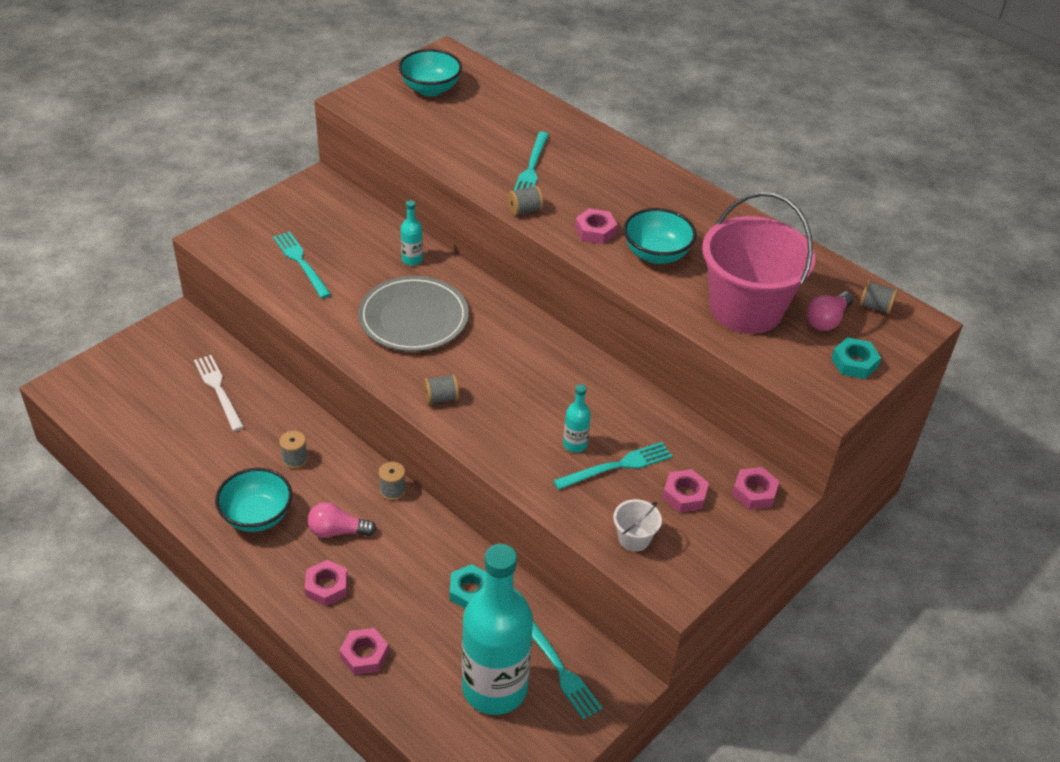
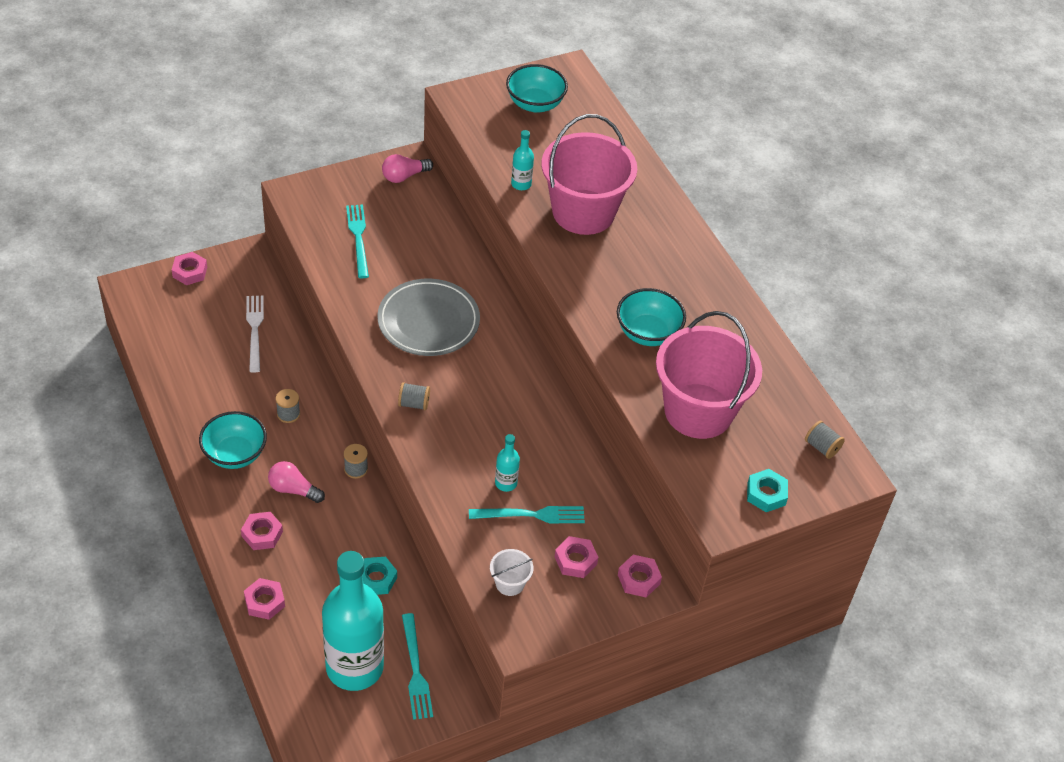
camera: 20 degrees right, 5 degrees up
(412, 259) = (456, 264): turquoise bottle -> turquoise bottle (521, 184)
(525, 210) = (553, 254): grey spool -> none
(531, 168) = (583, 212): turquoise fork -> pink bucket
(595, 231) = (605, 293): pink nut -> pink nut (190, 272)
(827, 320) = (767, 445): pink light bulb -> pink light bulb (404, 176)

